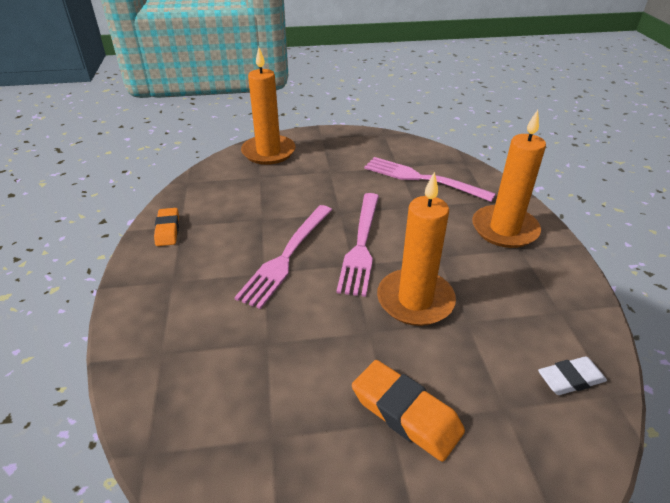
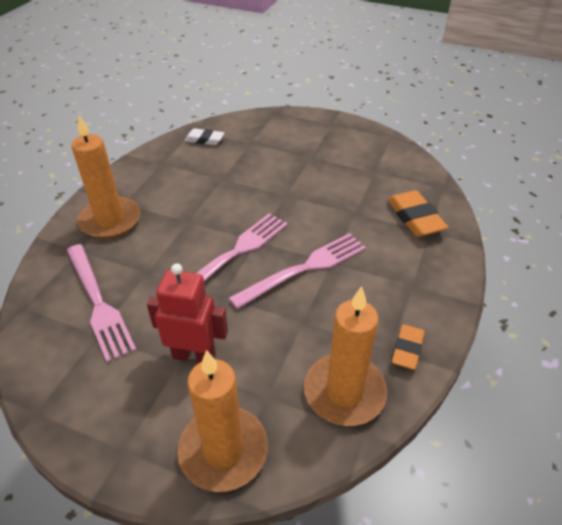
camera: 150 degrees left, 5 degrees up
(324, 177) = (194, 355): none -> red robot
(406, 413) = (300, 157): orange eraser -> orange eraser (415, 218)
(415, 300) = (239, 200): orange candle -> orange candle (344, 392)

